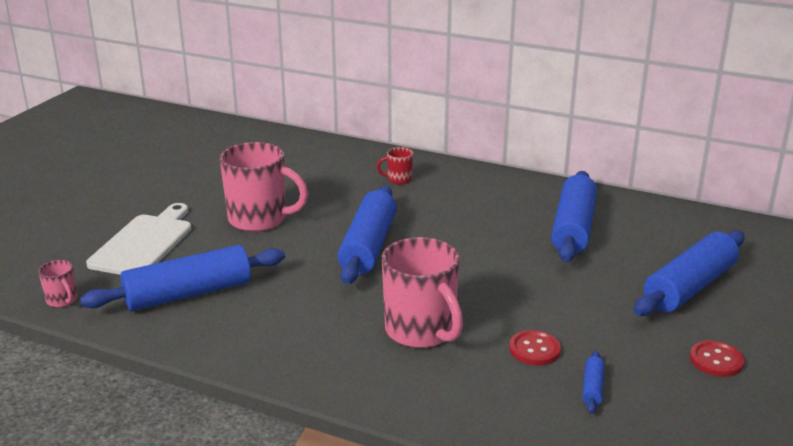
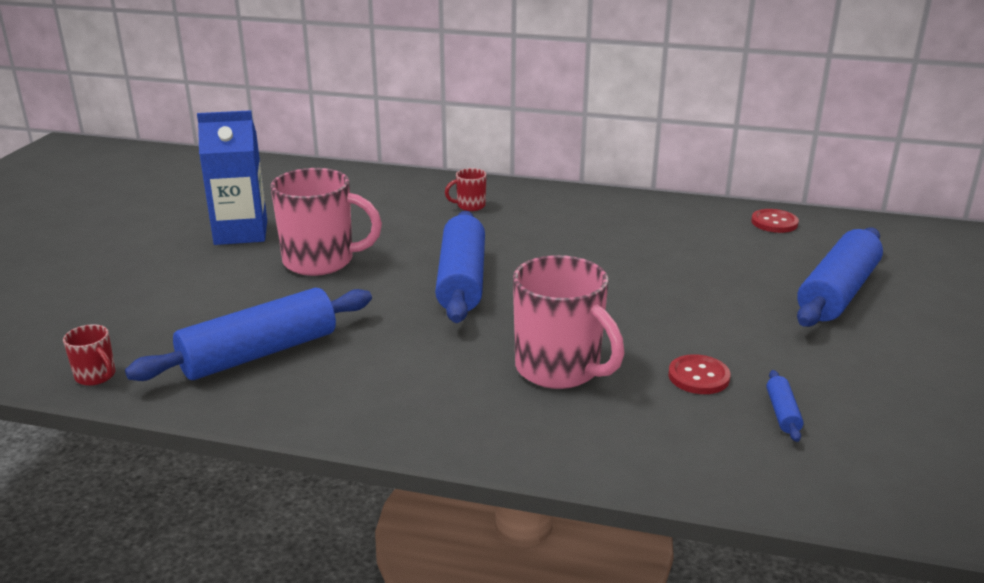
camera: 10 degrees left, 0 degrees up
(62, 300) = (96, 376): pink mug -> red mug
(144, 243) = (185, 299): white cutting board -> none
(203, 189) = (241, 233): none -> blue carton
(573, 228) = (685, 242): blue rolling pin -> none
(716, 360) = (903, 368): red button -> red button (774, 222)

